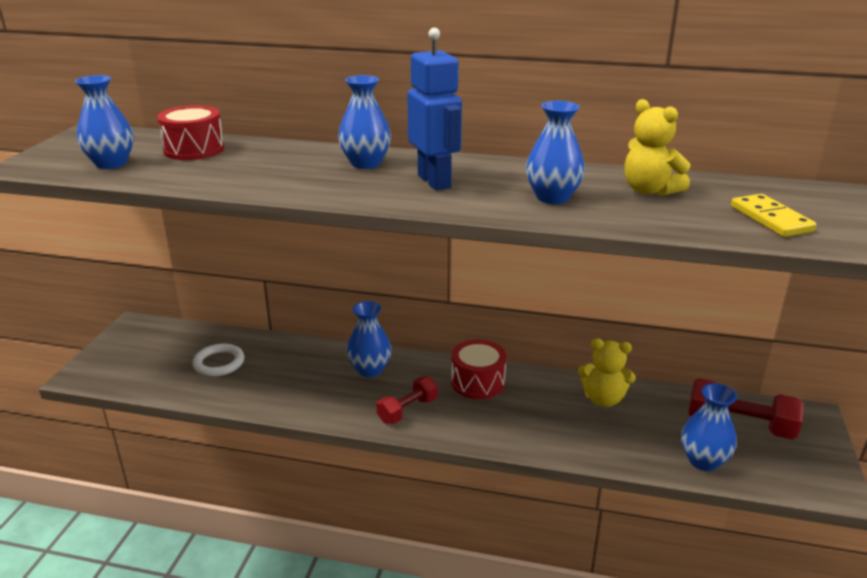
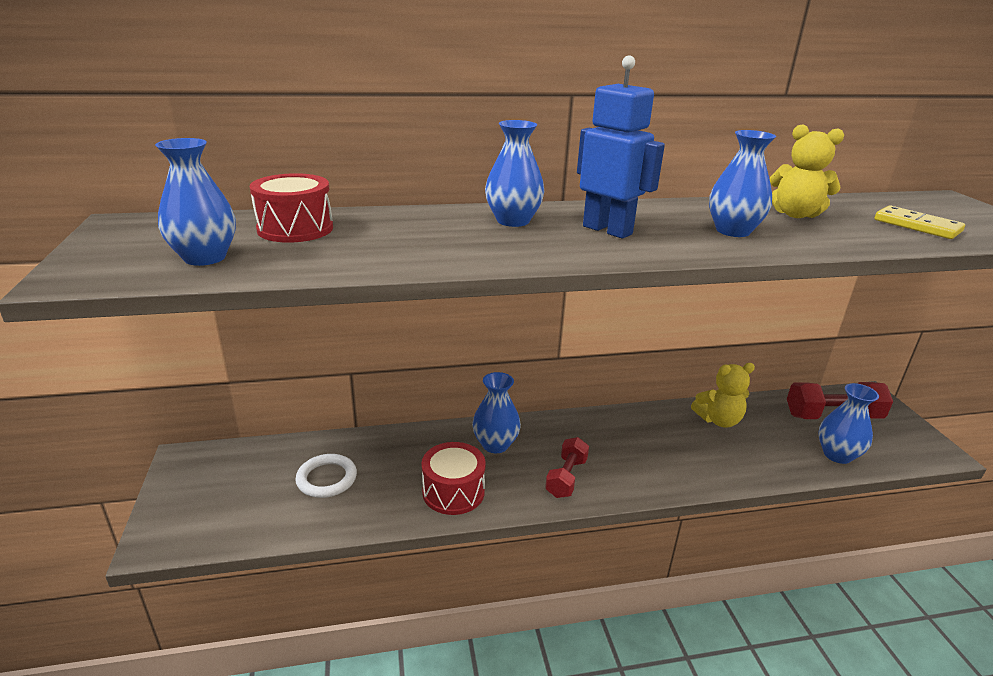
camera: 25 degrees left, 0 degrees up
(478, 382) = (605, 431): red drum -> red drum (453, 492)

